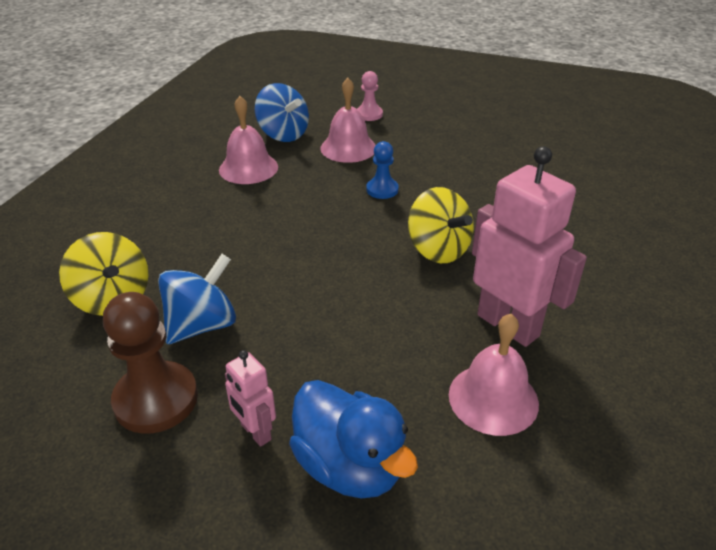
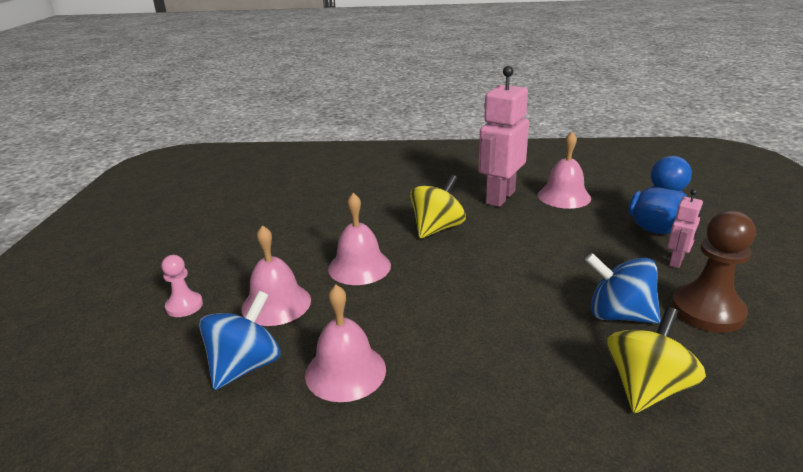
camera: 105 degrees left, 10 degrees down
(382, 190) = (359, 267): blue pawn -> pink bell

